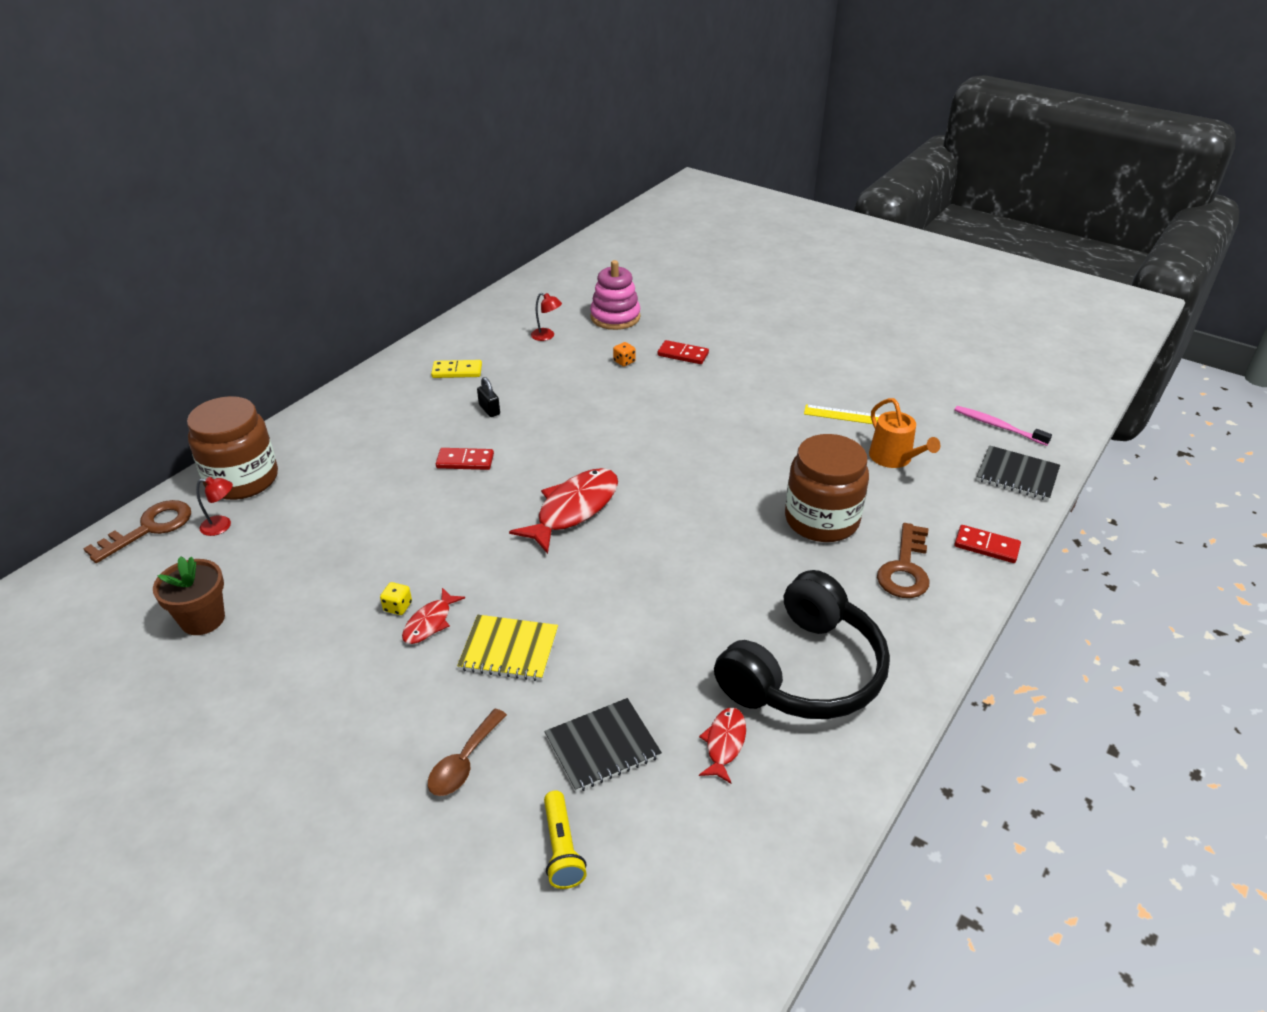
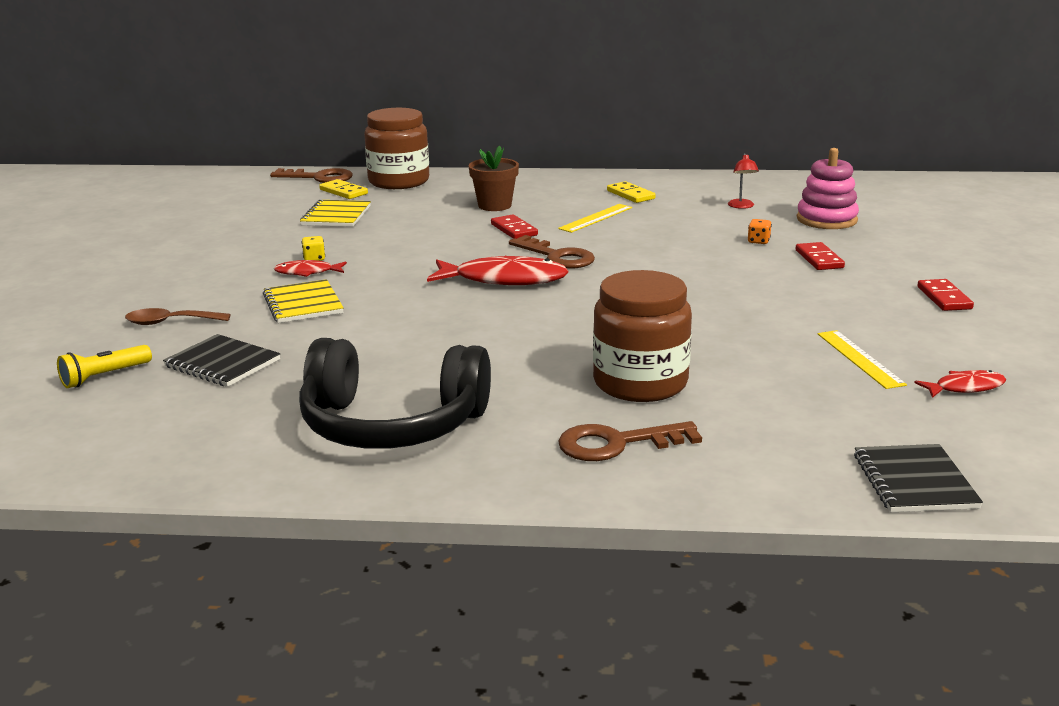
camera: 60 degrees right, 15 degrees down
(203, 619) = (246, 215): brown flower pot -> brown flower pot (494, 205)
(222, 526) = (343, 192): red lamp -> yellow domino
(291, 554) = (336, 216): none -> yellow notebook
(489, 410) = (596, 218): black padlock -> yellow ruler
(552, 463) = (556, 256): none -> brown key
(724, 743) = (264, 410): red fish -> red fish (965, 388)
(894, 458) = (817, 398): orange watering can -> none
(986, 546) = (727, 486): red domino -> red domino (944, 298)
(998, 426) = (1006, 449): pink toothbrush -> none

